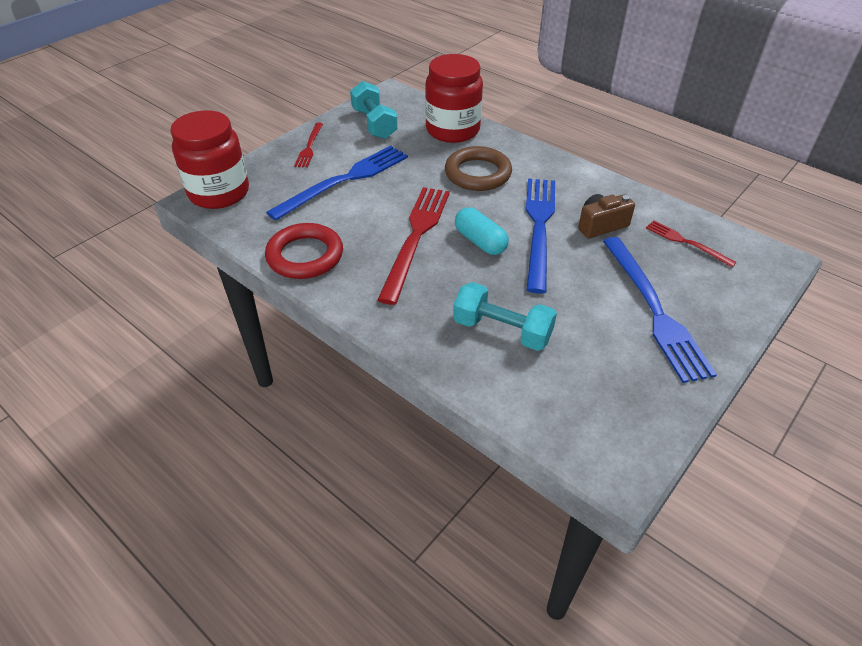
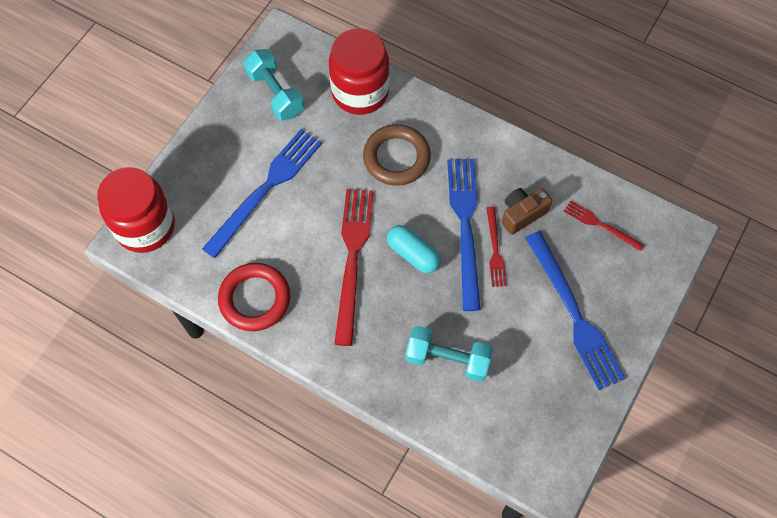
camera: 10 degrees left, 20 degrees up
(309, 147) = (216, 142): red fork -> red fork (495, 250)

